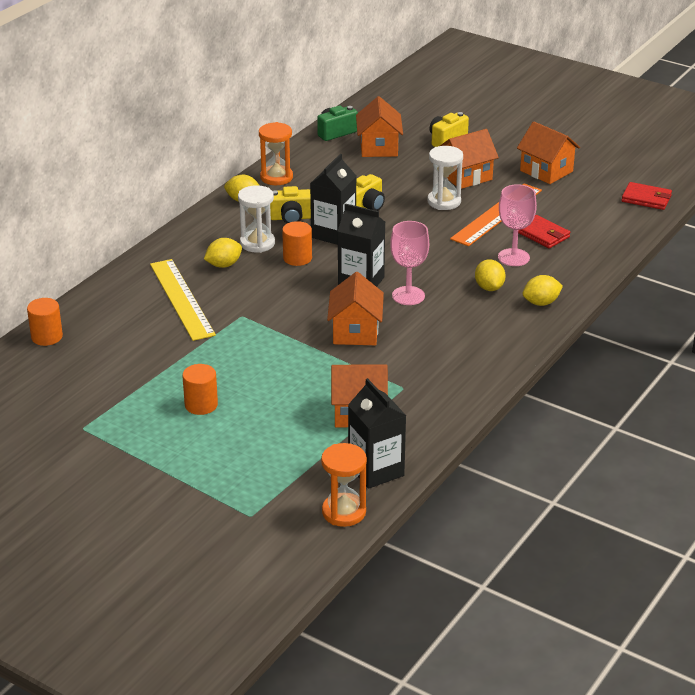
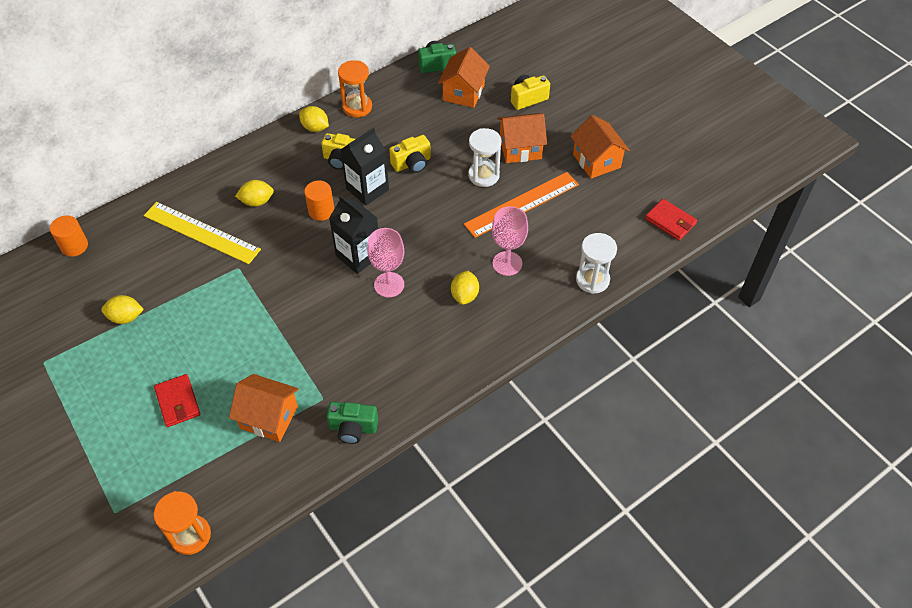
camera: 20 degrees right, 20 degrees up
(181, 299) = (201, 233): yellow ruler -> yellow ruler turned 60 degrees counterclockwise
(201, 405) = (148, 365): orange cylinder -> none
(257, 243) = (298, 183): white hourglass -> white hourglass (592, 280)
(355, 332) = (320, 316): orange house -> none
(376, 470) = (244, 493): black carton -> none
(449, 401) = (353, 428): none -> green camera
(541, 303) = (500, 329): yellow lemon -> yellow lemon (126, 317)
(542, 234) = (549, 241): red wallet -> red wallet (178, 402)

